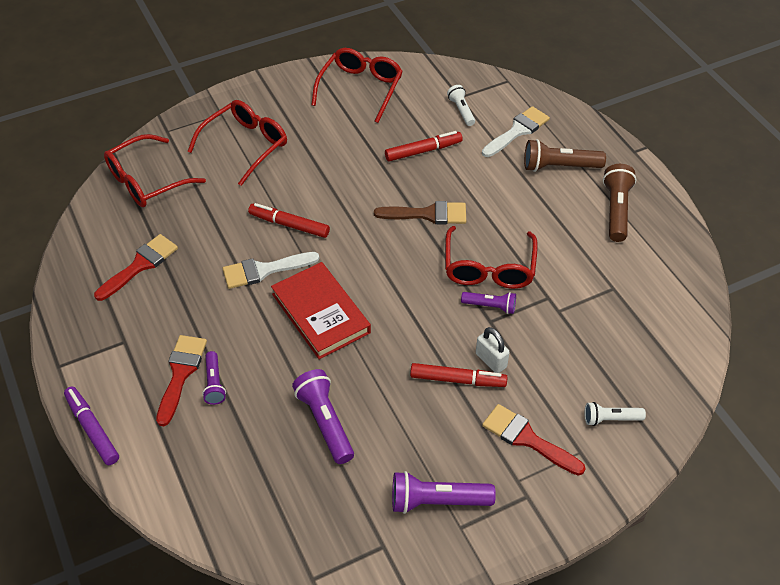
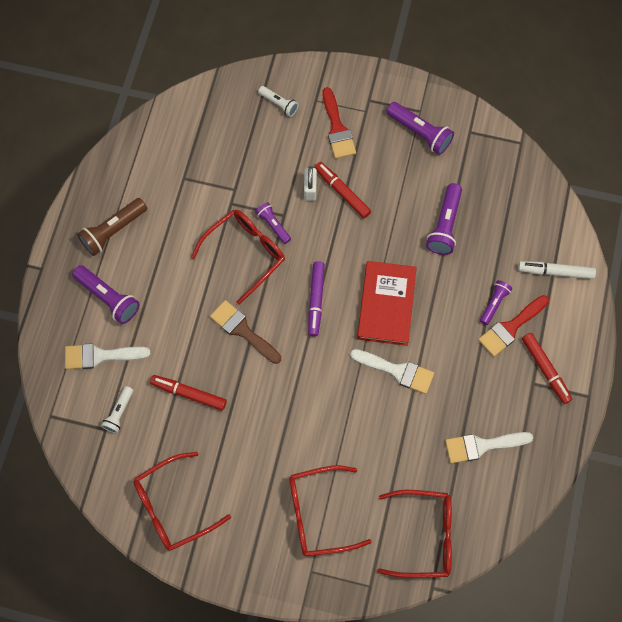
camera: 140 degrees left, 20 degrees up
(92, 429) = (591, 328): purple marker -> purple marker (316, 300)
(140, 265) = (482, 445): red brush -> white brush
(168, 458) = (555, 272): none -> white marker
(289, 225) = (348, 399): red marker -> red marker (545, 369)
(559, 166) = (108, 298): brown flashlight -> purple flashlight

